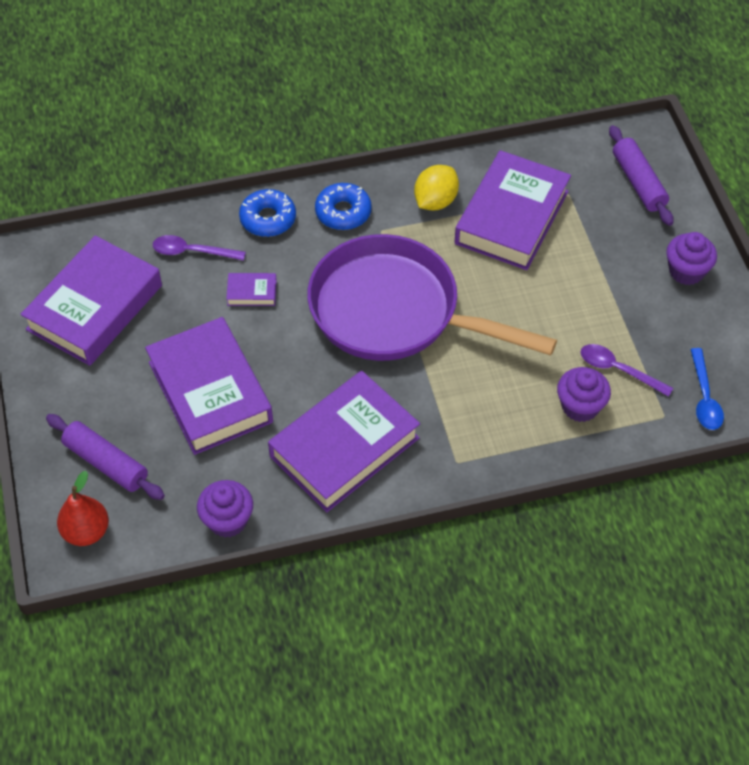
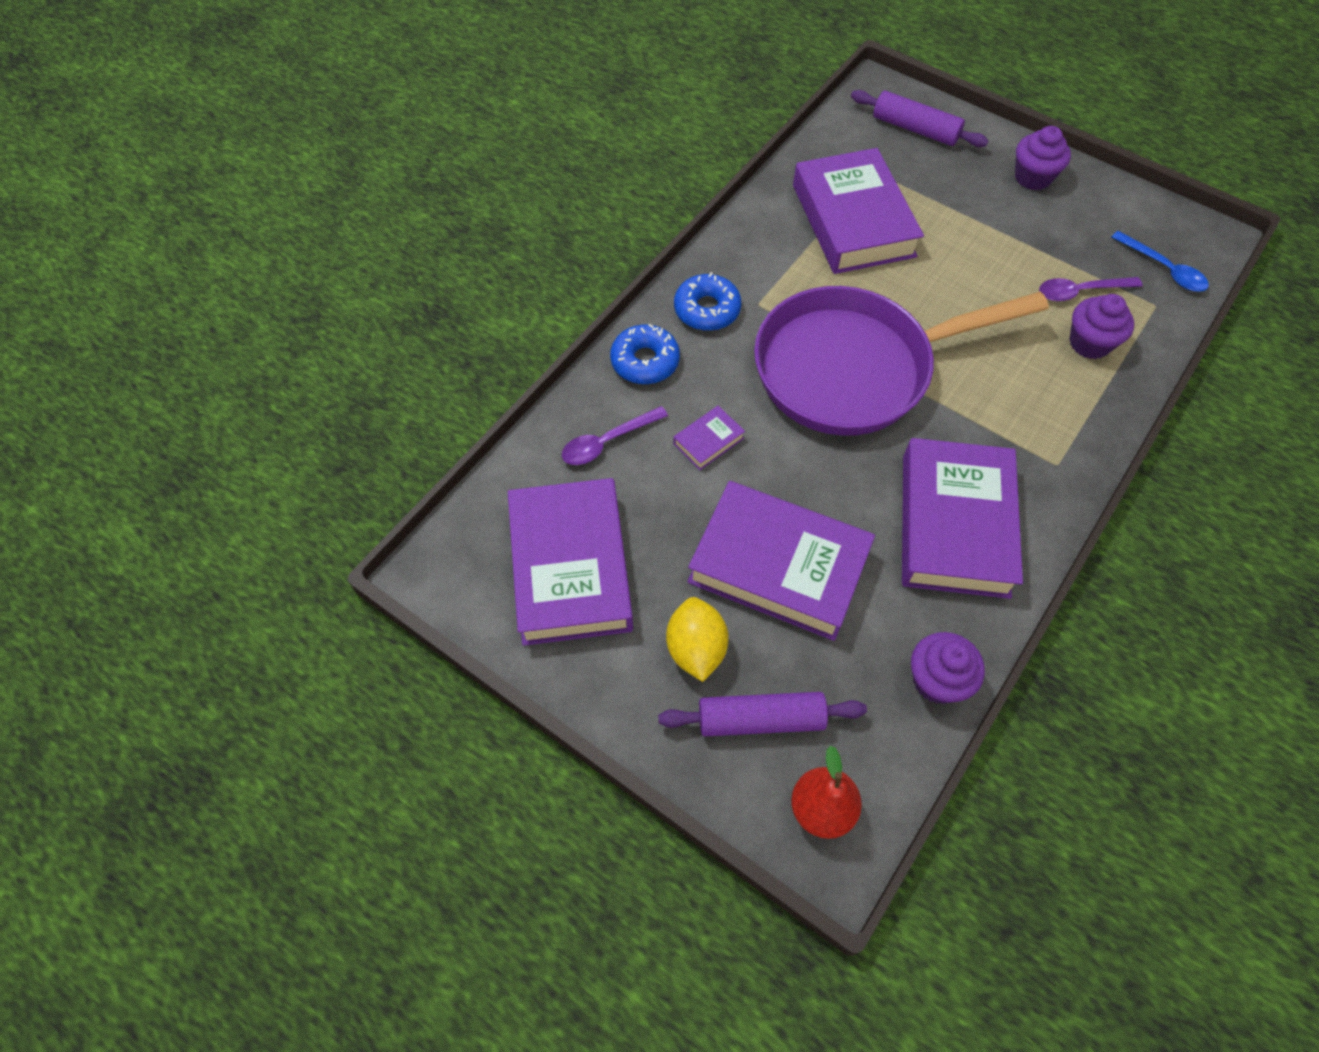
camera: 40 degrees left, 5 degrees up
(435, 201) = (775, 247): yellow lemon -> yellow lemon (696, 649)

